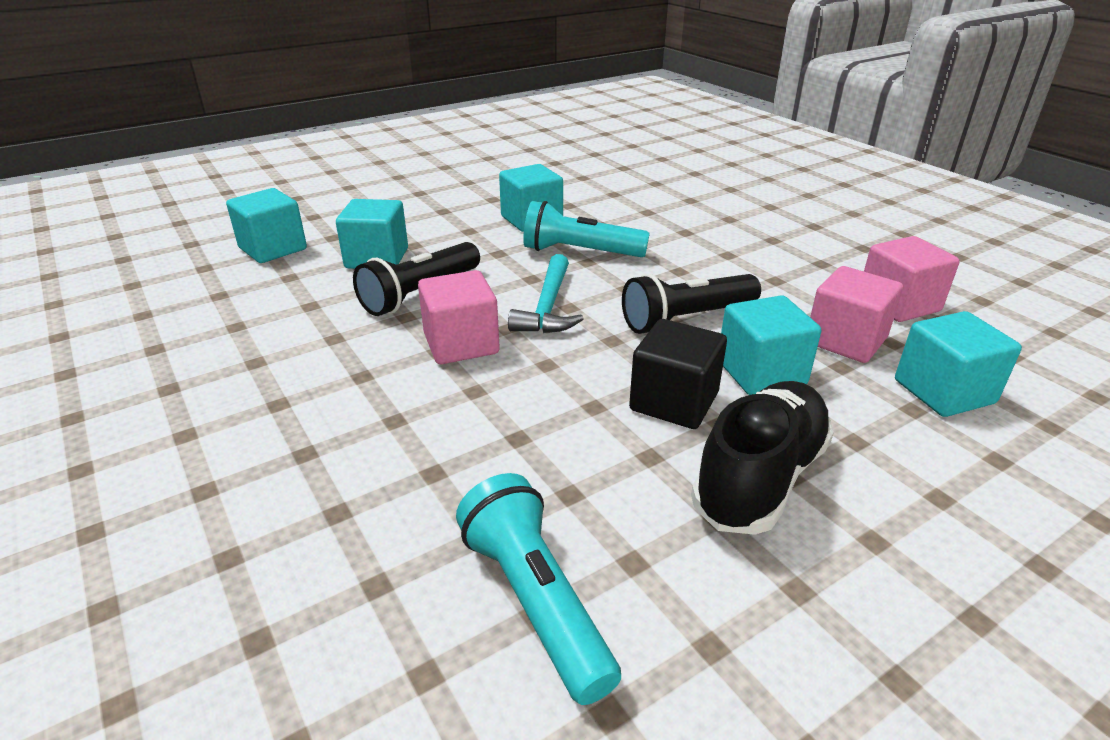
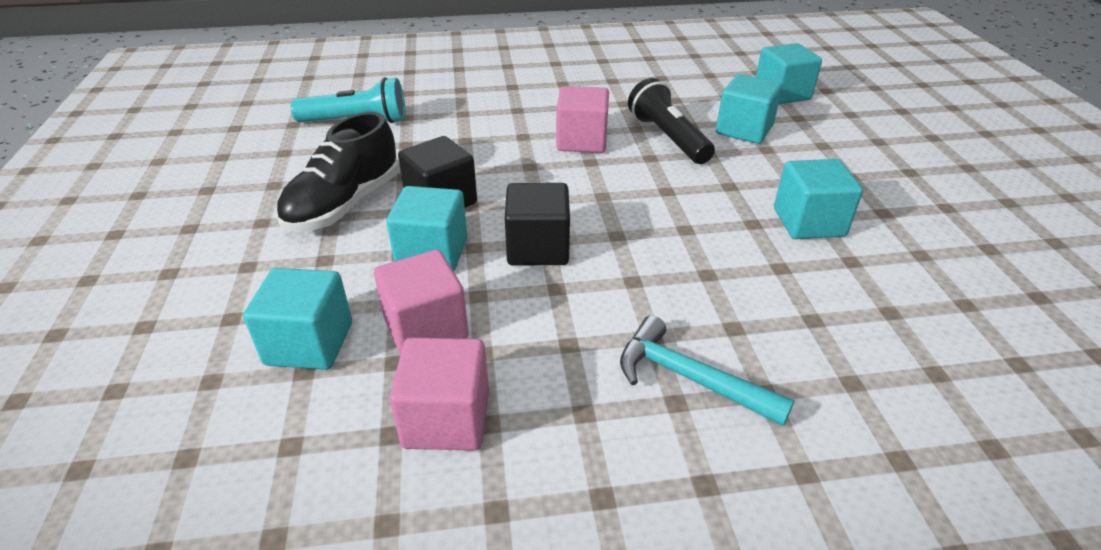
camera: 115 degrees right, 5 degrees up
(548, 307) = (609, 185): turquoise hammer -> turquoise hammer (690, 378)
(580, 252) = (709, 231): turquoise flashlight -> none
(687, 319) = (538, 248): black flashlight -> black cube
(760, 478) = (344, 205): black shoe -> black shoe turned 60 degrees clockwise

